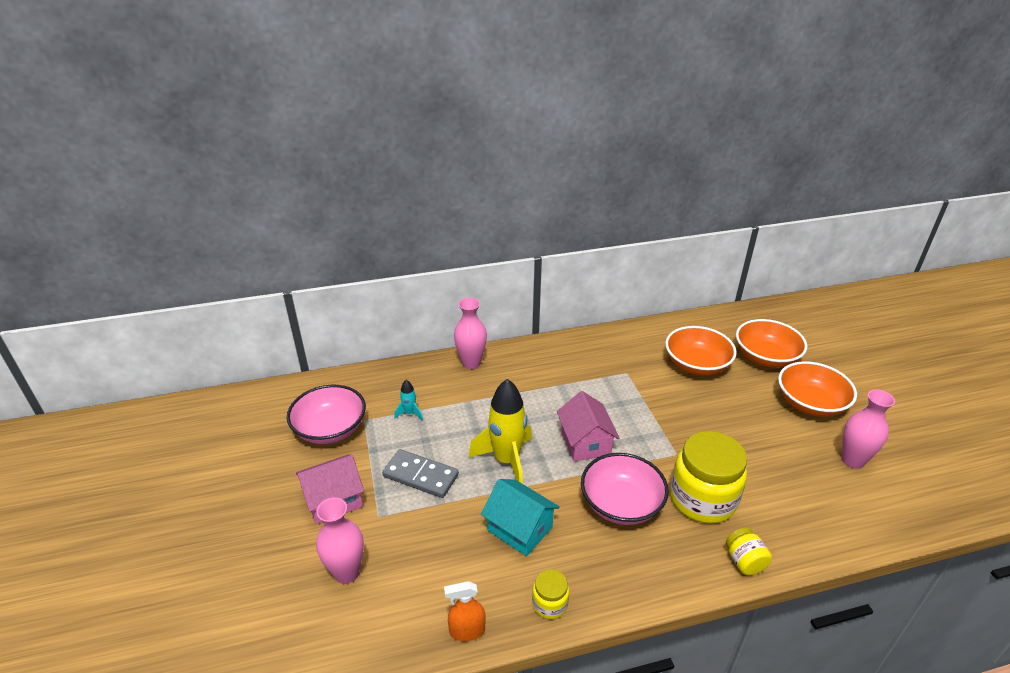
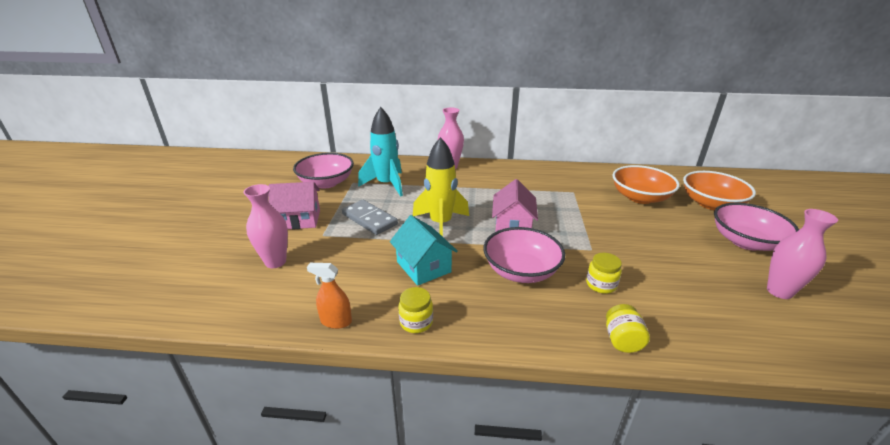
camera: 20 degrees right, 5 degrees down
(410, 413) = (386, 184): turquoise rocket -> turquoise rocket, size x2.23
(702, 499) = (601, 284): yellow jar -> yellow jar, size x0.47
(810, 404) = (746, 242): orange bowl -> pink bowl

